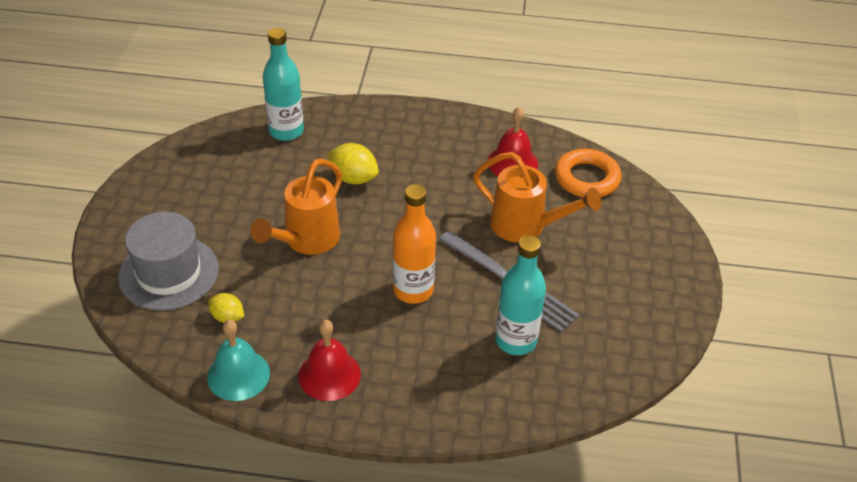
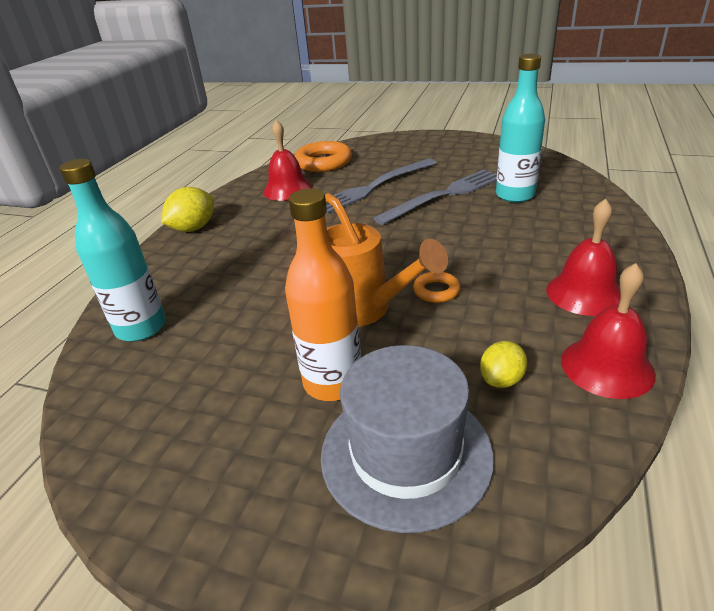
camera: 75 degrees left, 10 degrees down
(238, 375) = (607, 367): turquoise bell -> red bell
(332, 281) = (436, 291): none -> orange ring
(353, 178) = (265, 275): yellow lemon -> yellow lemon (193, 228)
(413, 290) = (452, 241): orange bottle -> orange bottle (333, 382)
(525, 226) = (374, 187): orange watering can -> grey fork

